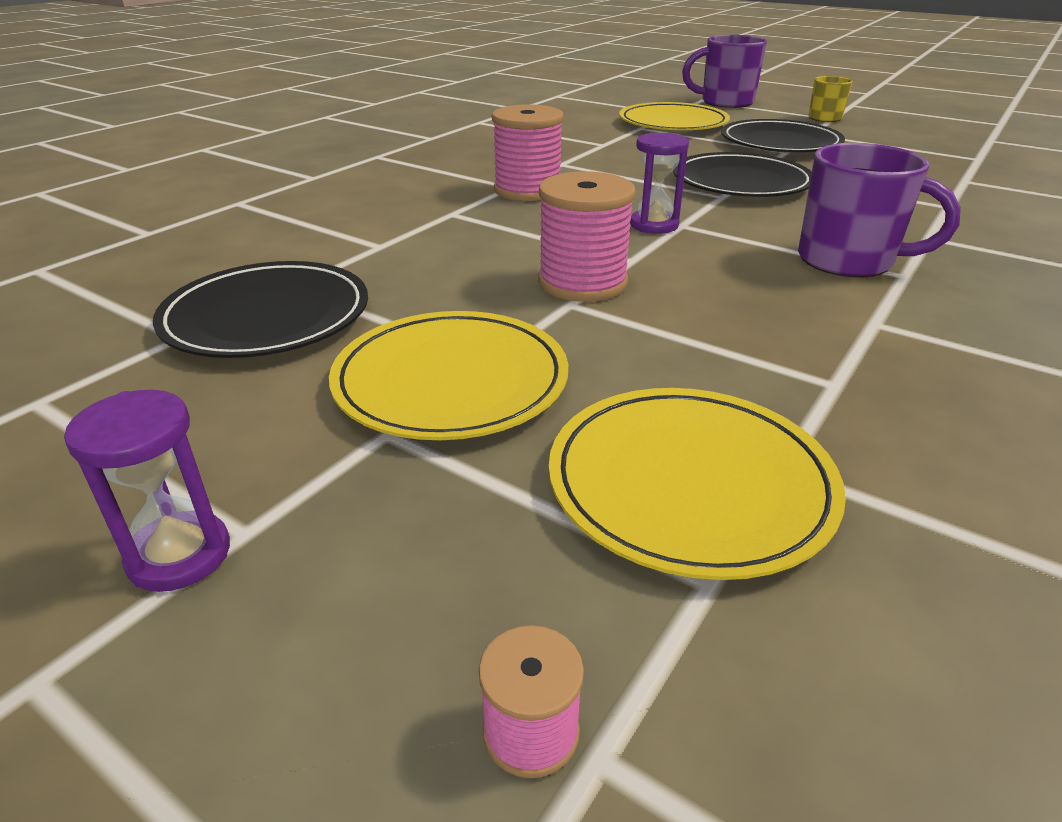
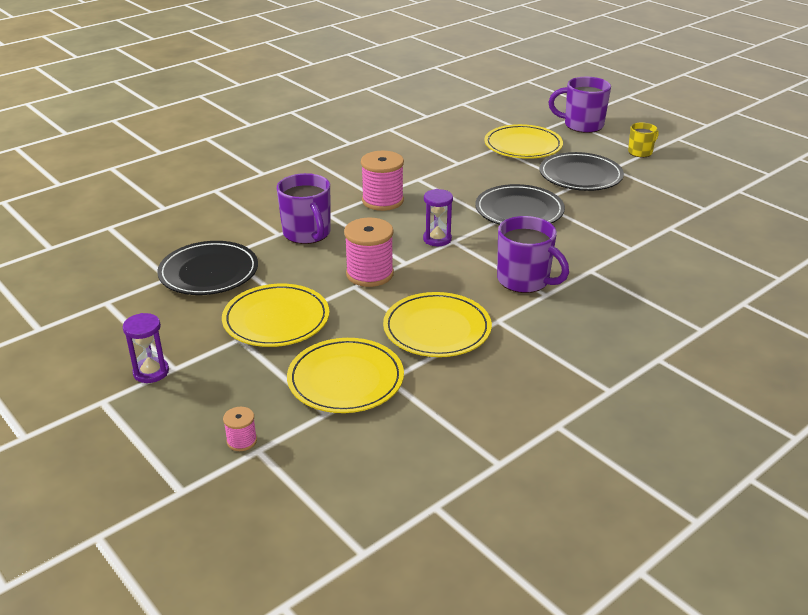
camera: 15 degrees right, 0 degrees up
(431, 240) = (307, 234): none -> purple mug
(783, 352) = (437, 329): none -> yellow plate

